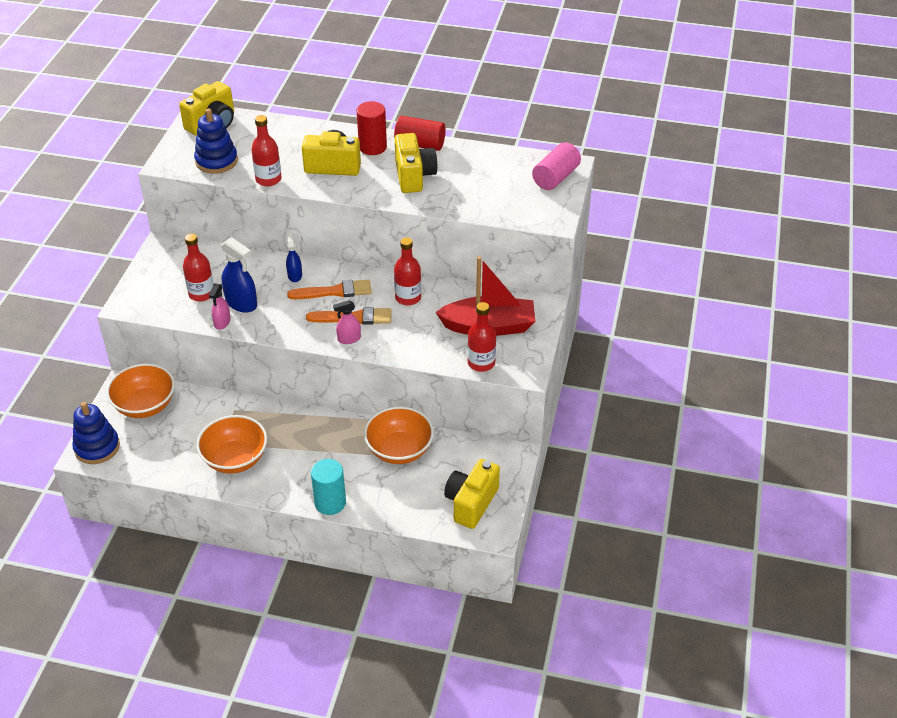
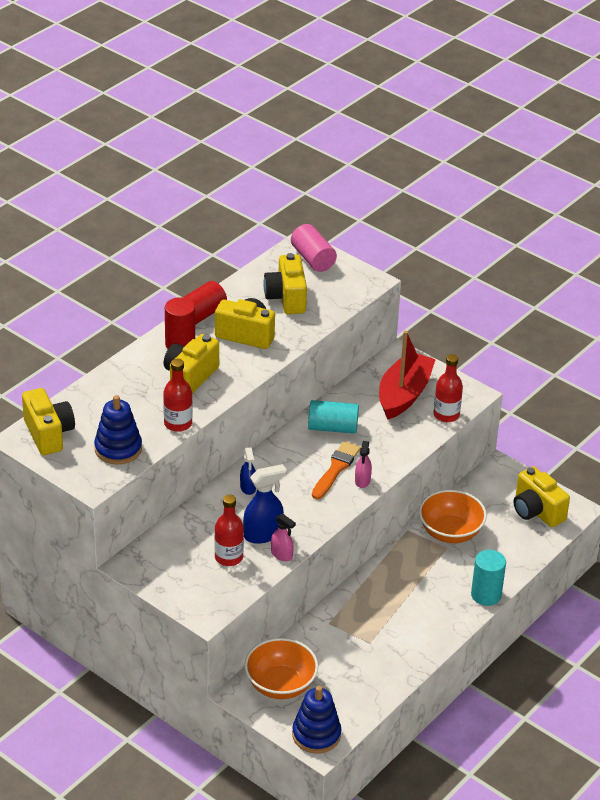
camera: 65 degrees left, 5 degrees down
(235, 459) = (395, 640): orange bowl -> none
(295, 275) = (248, 487): blue spray bottle -> blue spray bottle turned 120 degrees counterclockwise
(334, 291) = (290, 469): orange brush -> none
(408, 298) = (332, 428): red bottle -> turquoise cylinder
(484, 181) = (286, 298): none -> yellow camera

